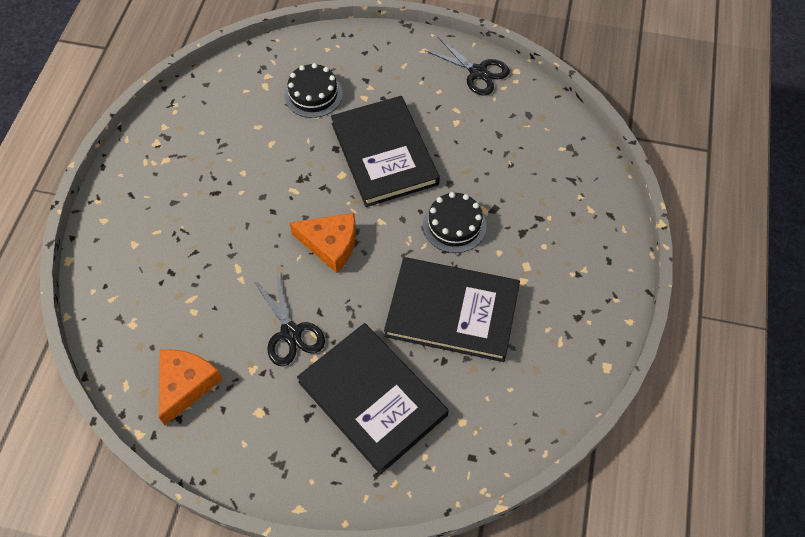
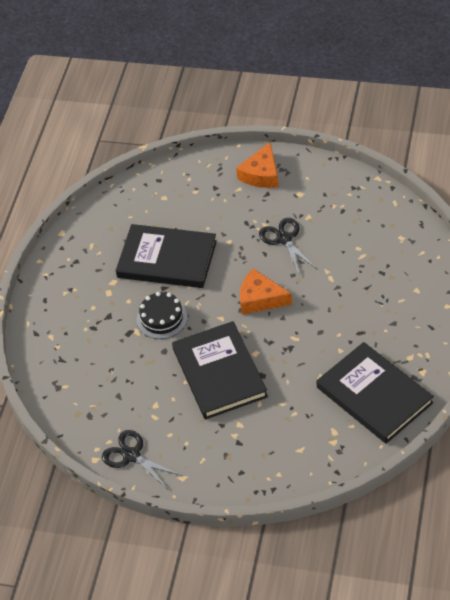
camera: 175 degrees left, 10 degrees down
(186, 384) = (353, 205): orange cheese -> orange cheese (261, 174)
(313, 94) = (287, 424): black cake -> none
(372, 398) = (223, 206): black book -> black book (374, 395)

